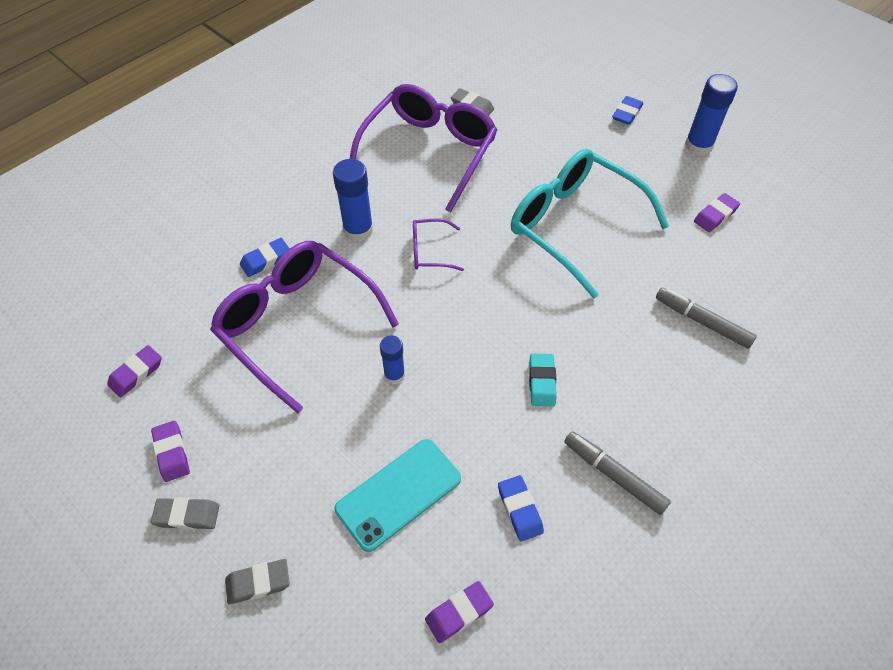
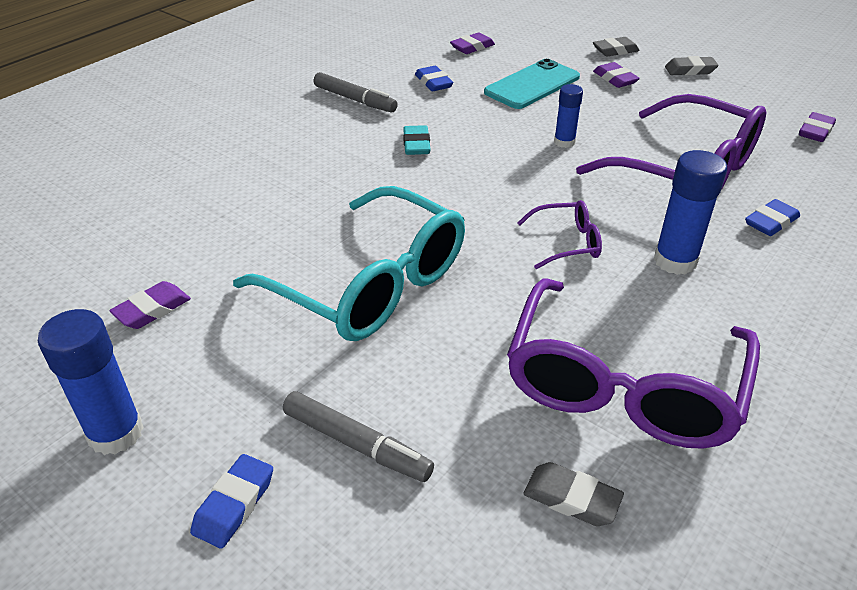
camera: 175 degrees right, 15 degrees down
(172, 453) = (732, 94): purple eraser -> purple eraser (615, 79)
(702, 322) = (231, 195): grey marker -> grey marker (356, 444)

